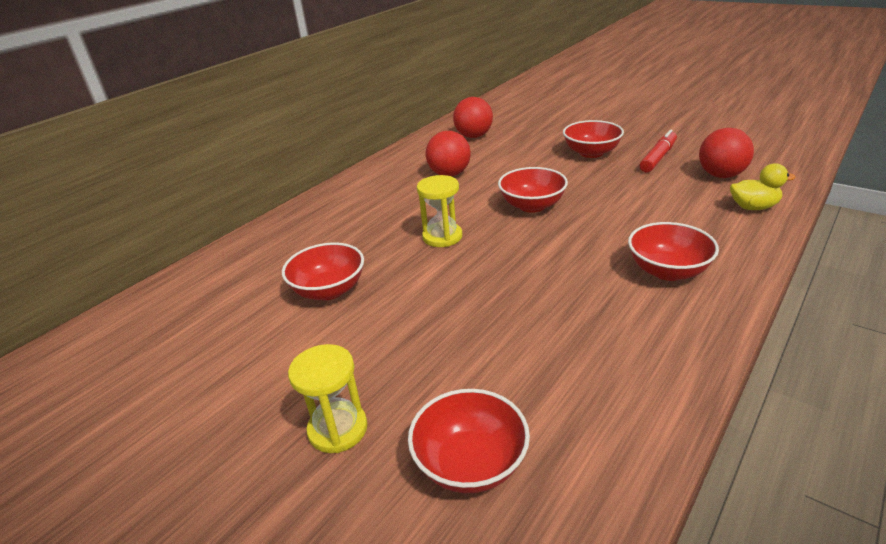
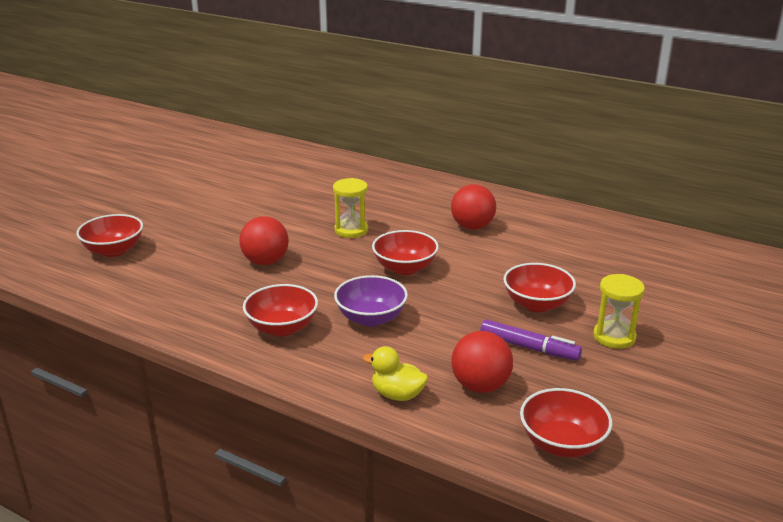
camera: 80 degrees right, 5 degrees down
(329, 290) = (283, 197): red bowl -> red bowl (562, 443)
(338, 429) = (153, 214): yellow hourglass -> yellow hourglass (614, 337)
(473, 136) = (574, 235): red ball -> red ball (265, 262)
(633, 221) = (371, 318): none -> purple bowl
(658, 157) = (529, 348): red marker -> purple marker
(753, 207) = (397, 394): yellow duck -> yellow duck turned 120 degrees clockwise

